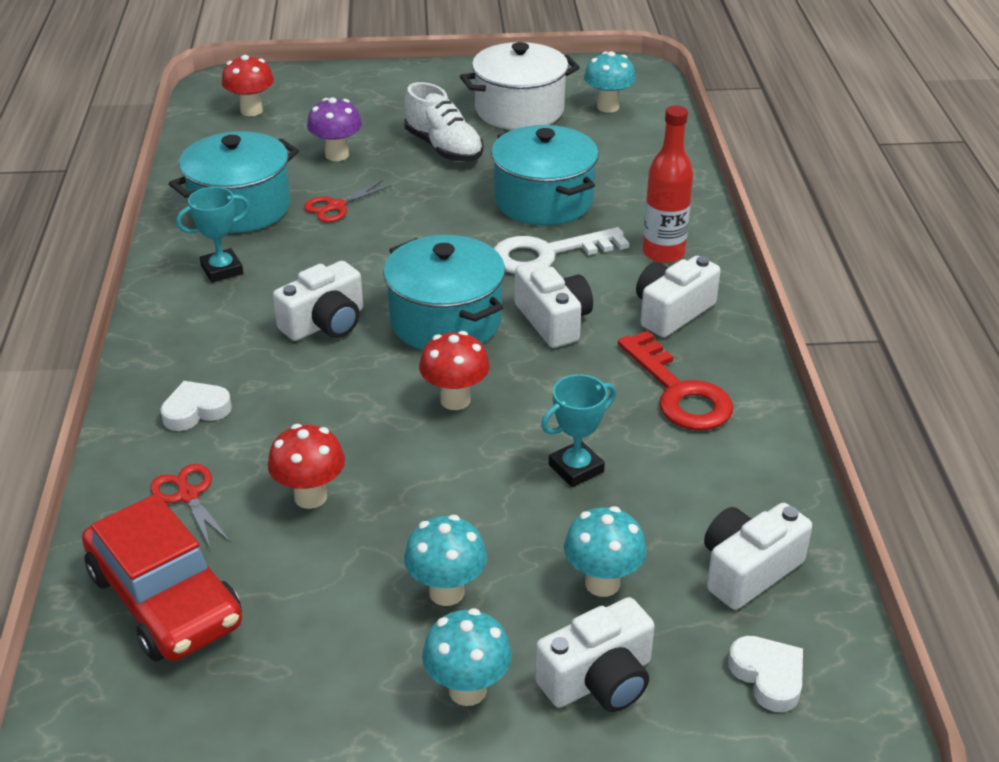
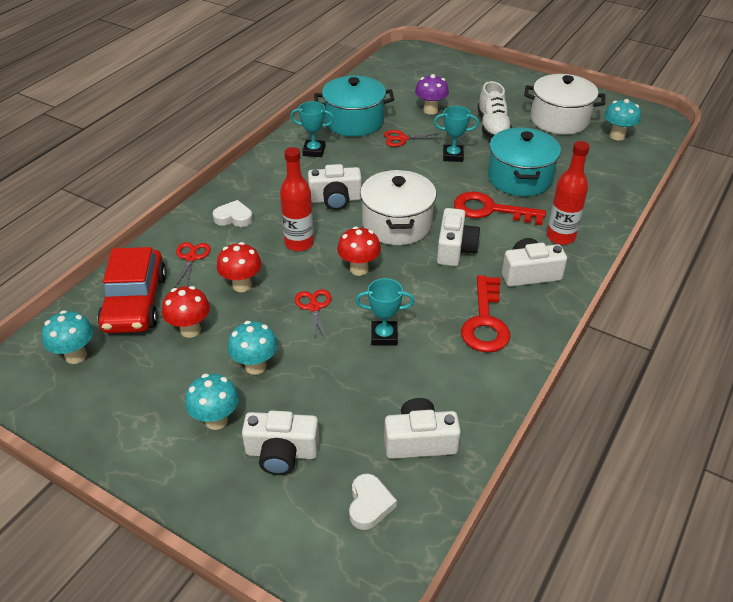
camera: 35 degrees right, 5 degrees up
(251, 110) = (410, 71): red mushroom -> red mushroom (190, 330)
(335, 403) = (299, 243): none -> red bottle
(429, 204) = (453, 156): none -> turquoise trophy
(445, 476) = (314, 307): none -> red scissors
(446, 321) = (397, 224): turquoise pot -> white pot
(547, 254) = (490, 210): white key -> red key
(602, 583) = (335, 404): turquoise mushroom -> turquoise mushroom (76, 356)

